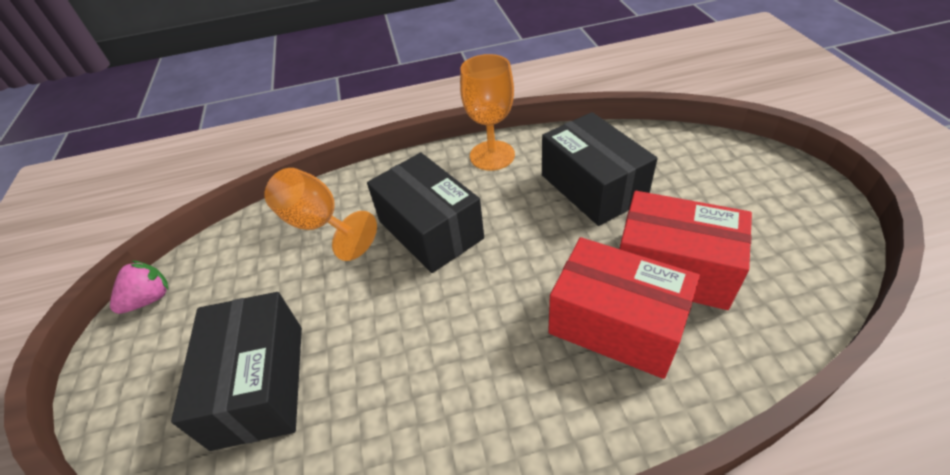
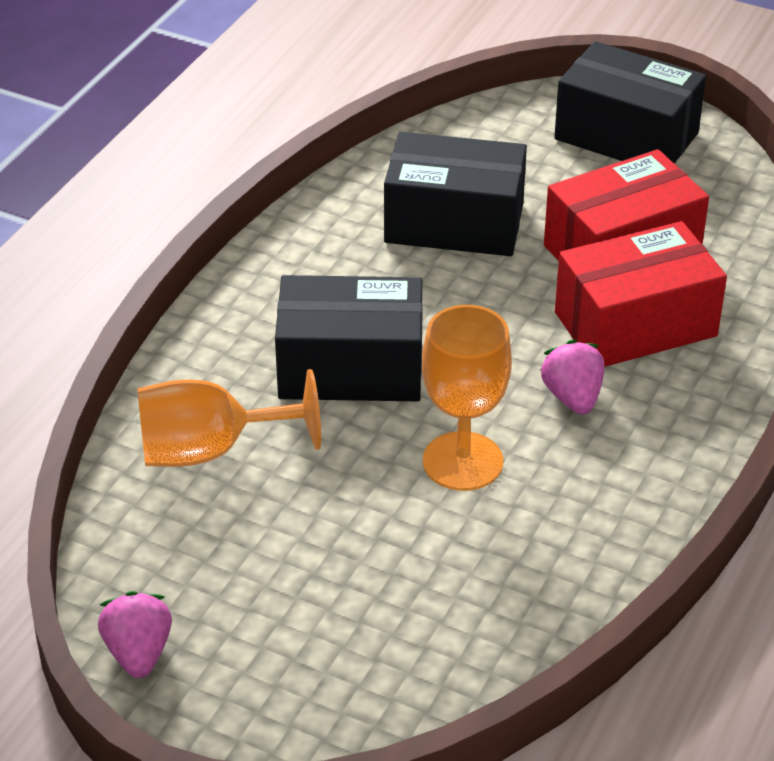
camera: 55 degrees left, 5 degrees down
(259, 384) = (409, 597): black box -> black box (626, 136)
(492, 155) = (295, 255): orange goblet -> orange goblet (462, 461)
(510, 340) = (572, 397): none -> pink strawberry

